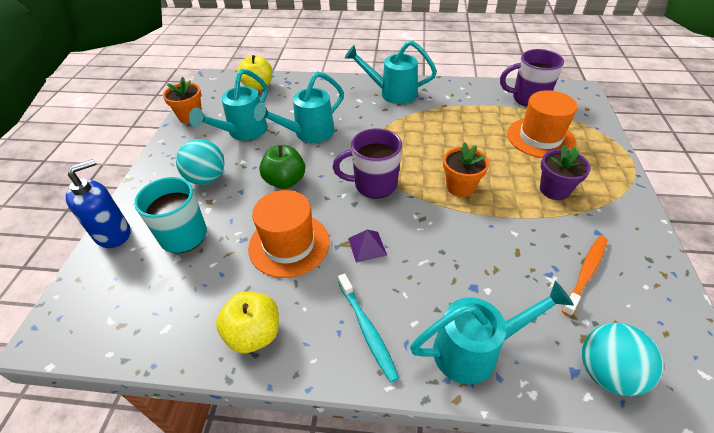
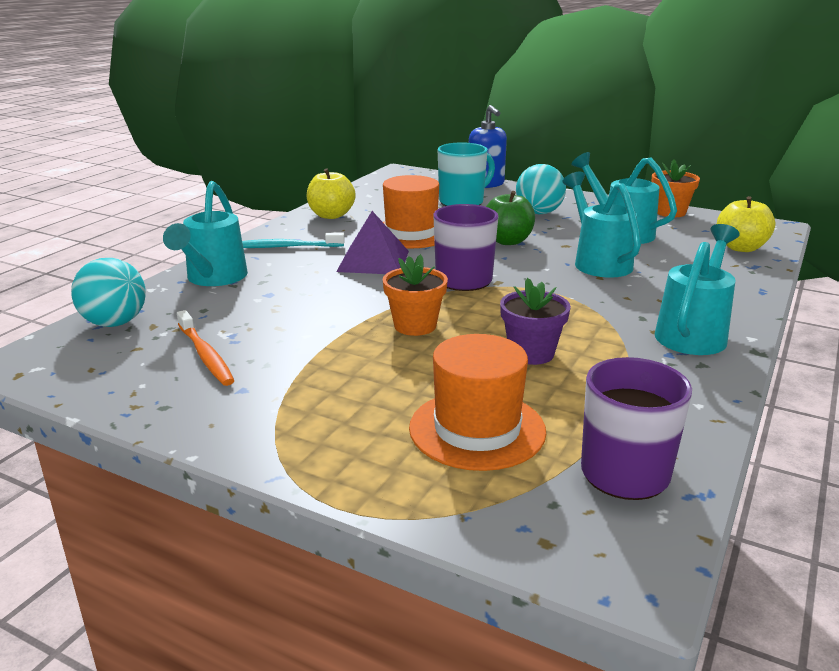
camera: 110 degrees right, 20 degrees down
(367, 246) = (373, 261): purple pyramid -> purple pyramid, size x1.79
(554, 190) = (345, 390): purple flower pot -> purple flower pot (531, 353)

